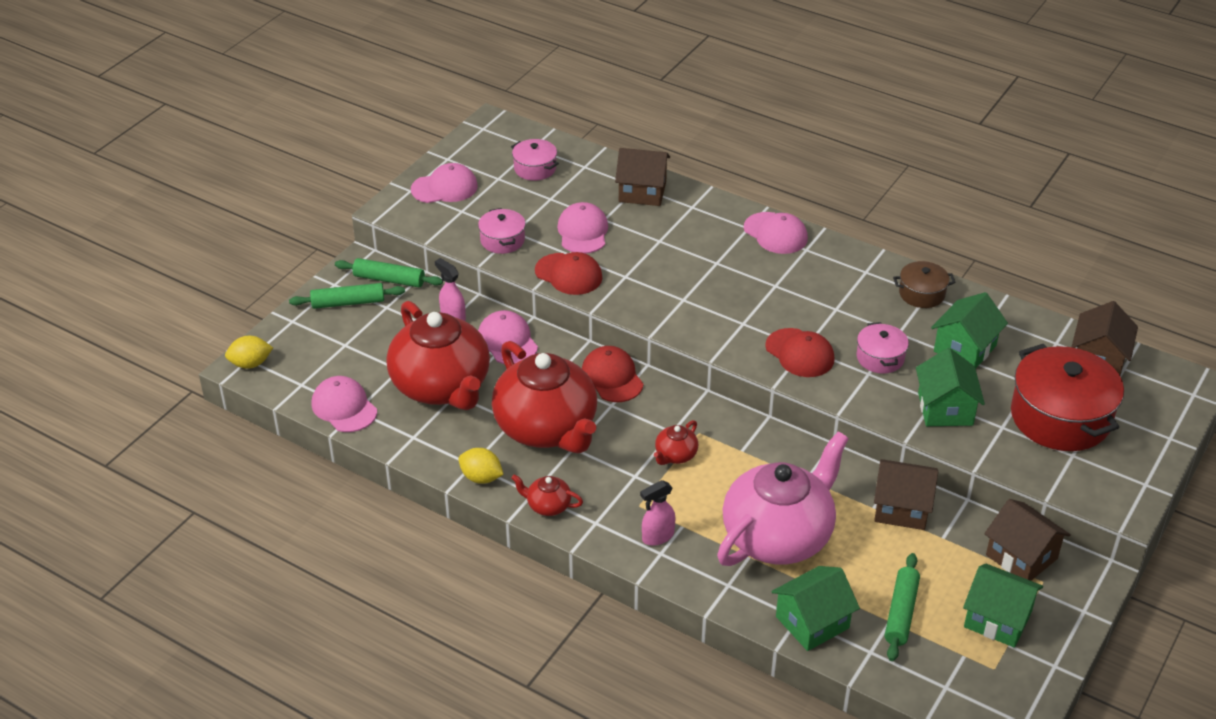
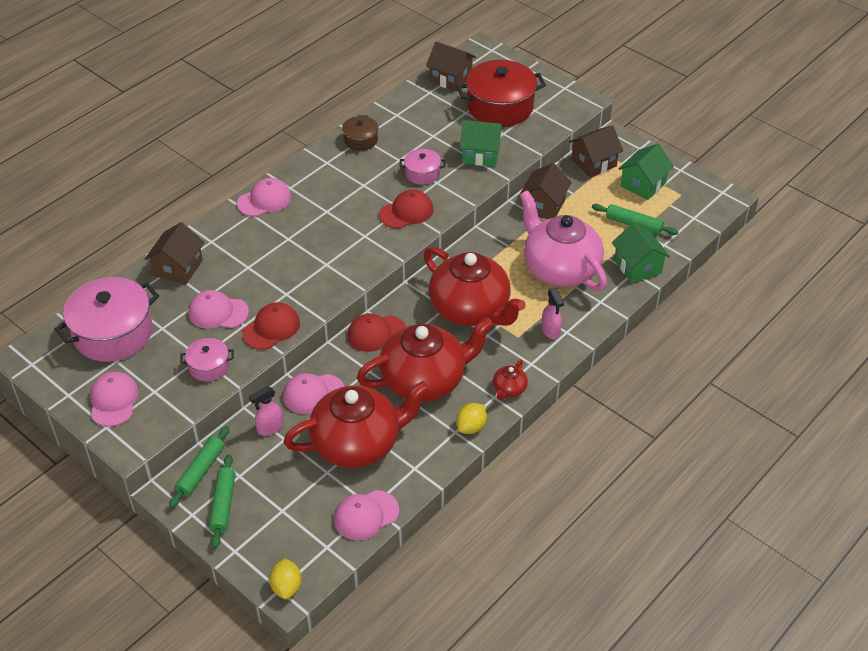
camera: 80 degrees left, 5 degrees up
(535, 168) = (113, 333): pink pot -> pink pot, size x2.00
(675, 455) = (471, 309): red teapot -> red teapot, size x2.47
(965, 348) = (423, 133): green house -> none

